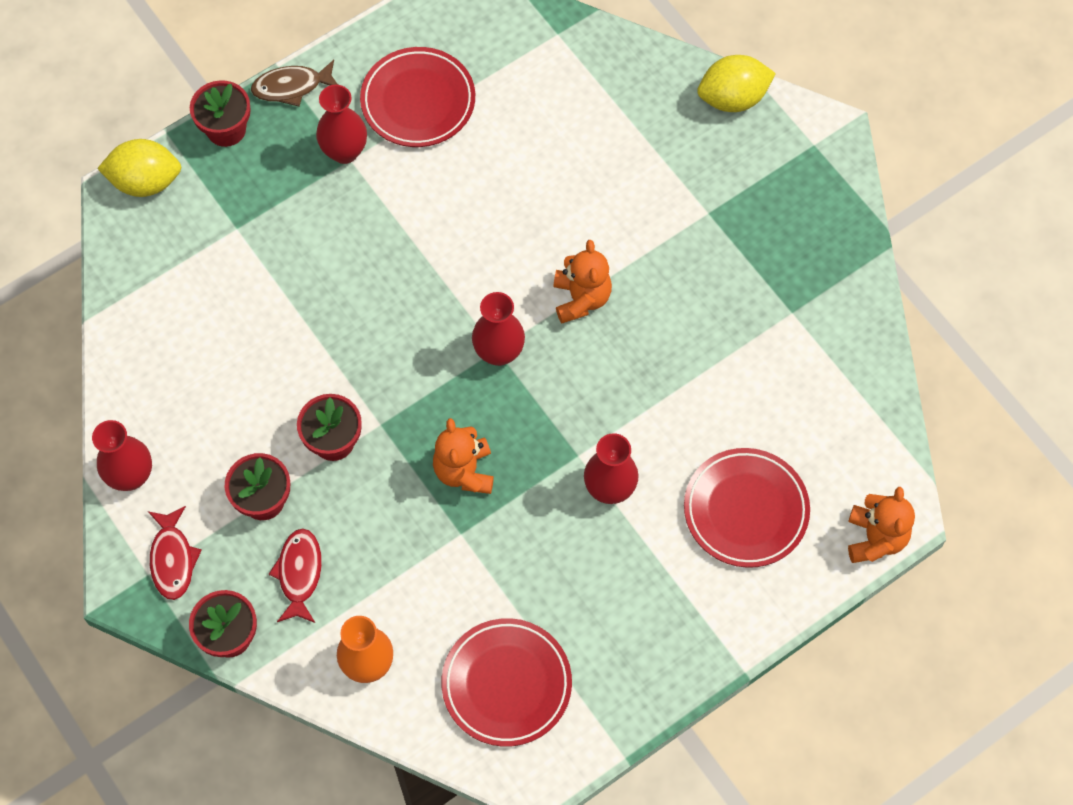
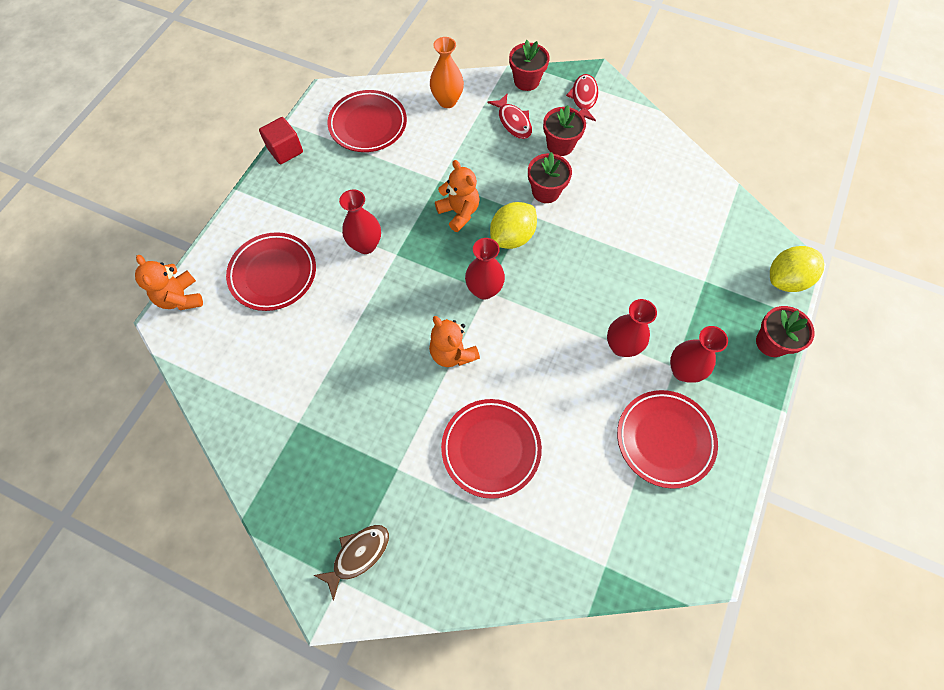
camera: 150 degrees right, 0 degrees up
(131, 476) = (639, 123): red vase -> red vase (621, 346)
(172, 559) = (583, 98): red fish -> red fish turned 45 degrees clockwise
(292, 87) = (758, 399): brown fish -> brown fish (358, 555)
(600, 182) = (491, 449): none -> red plate
(647, 703) = (285, 150): none -> red cube
(733, 98) = (429, 588): yellow lemon -> yellow lemon (512, 237)

